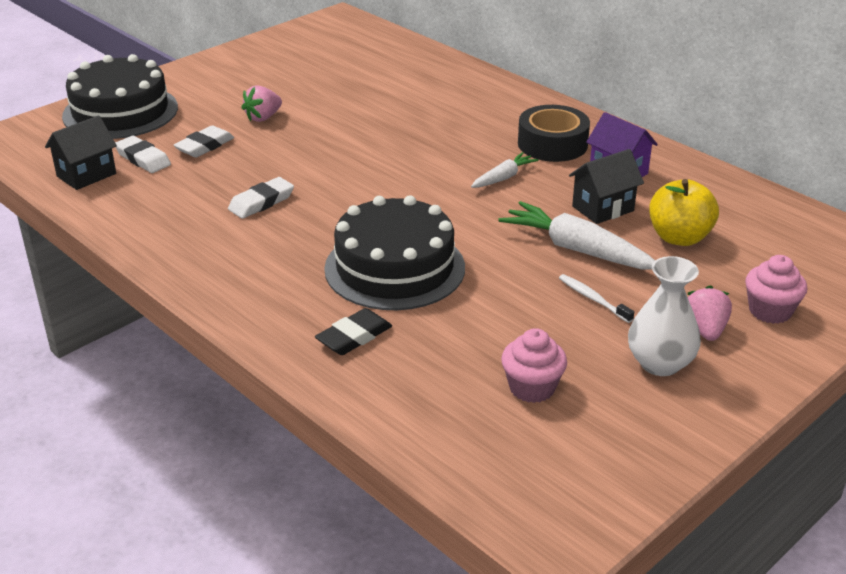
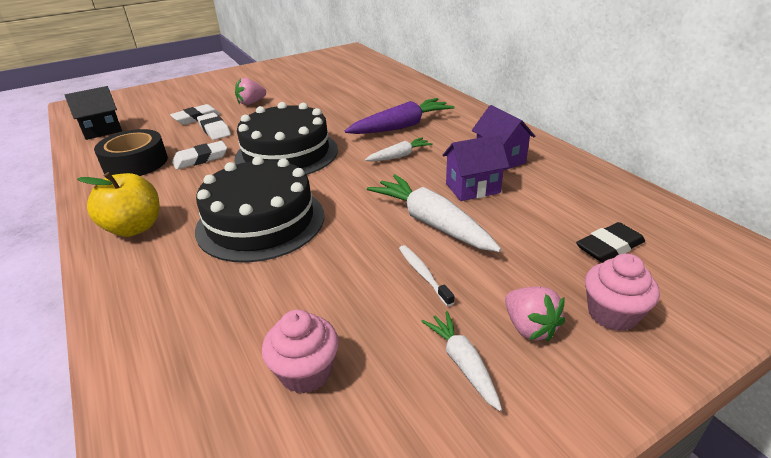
camera: 15 degrees right, 0 degrees up
(120, 111) = (164, 94): black cake -> black cake (286, 153)
(143, 159) = (149, 123): white eraser -> white eraser (214, 129)
(354, 337) = (177, 284): black eraser -> black eraser (609, 247)
(485, 138) = (401, 126): none -> purple carrot
(552, 144) = (453, 134): black tape -> black tape (135, 163)
(603, 208) = (472, 188): black house -> purple house
(660, 363) = (462, 363): white vase -> white carrot
(679, 237) = (535, 221): yellow apple -> yellow apple (134, 228)
(705, 330) = (529, 327): pink strawberry -> pink strawberry turned 135 degrees clockwise

